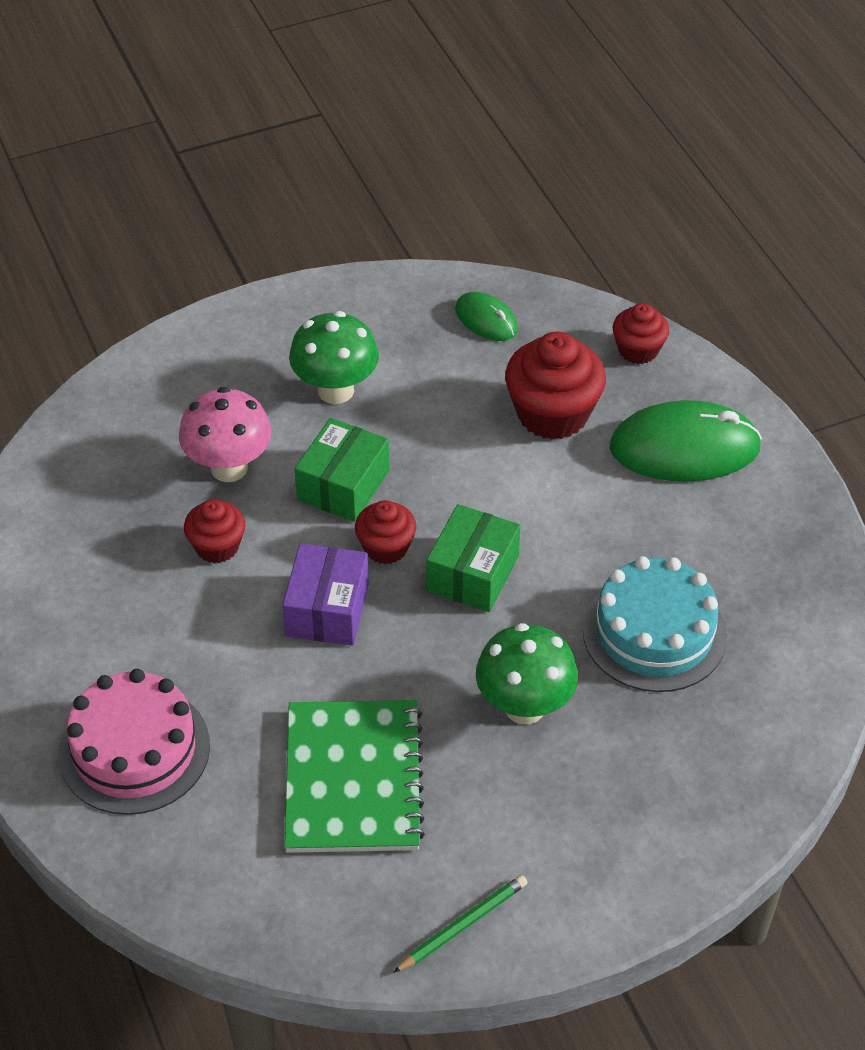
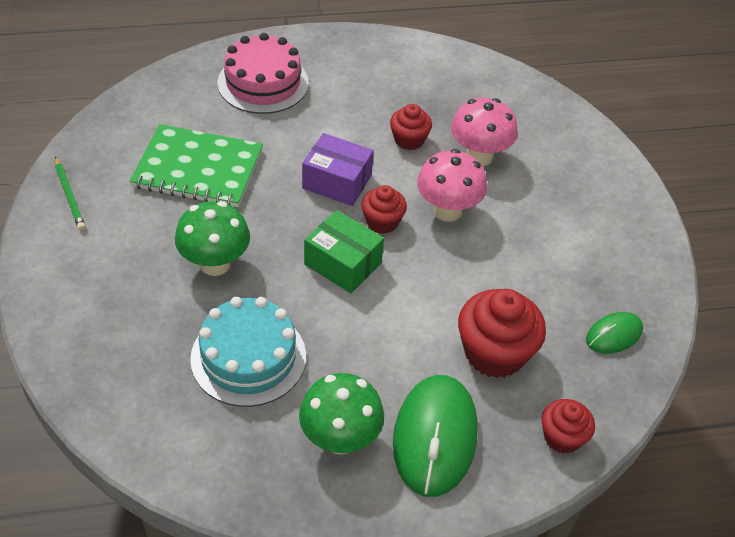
camera: 100 degrees right, 0 degrees up
(335, 390) = (545, 225): green mushroom -> green mushroom (340, 439)
(343, 485) = (447, 211): green box -> pink mushroom

